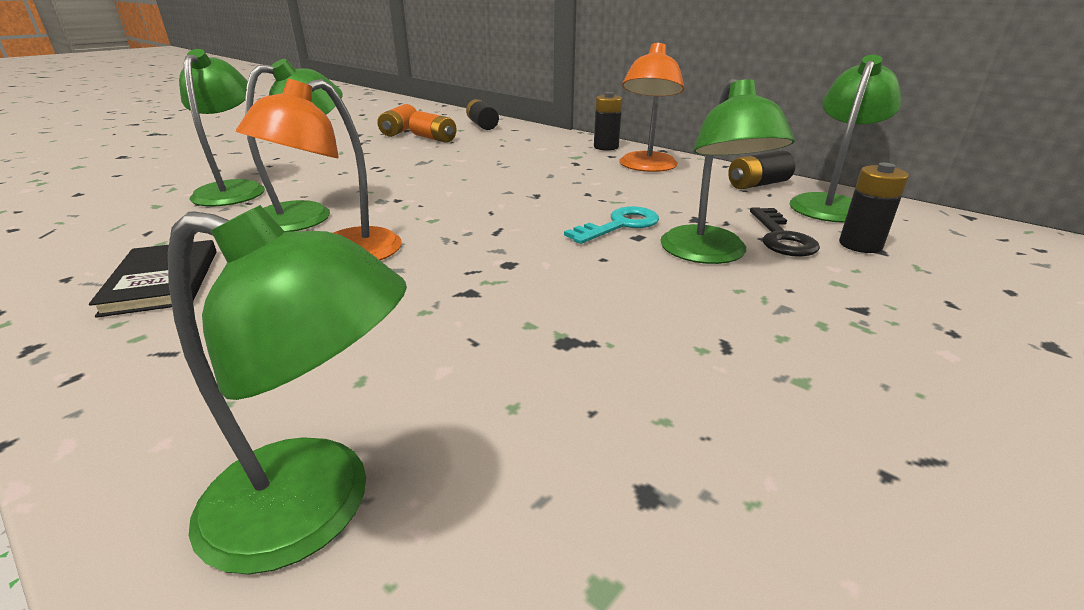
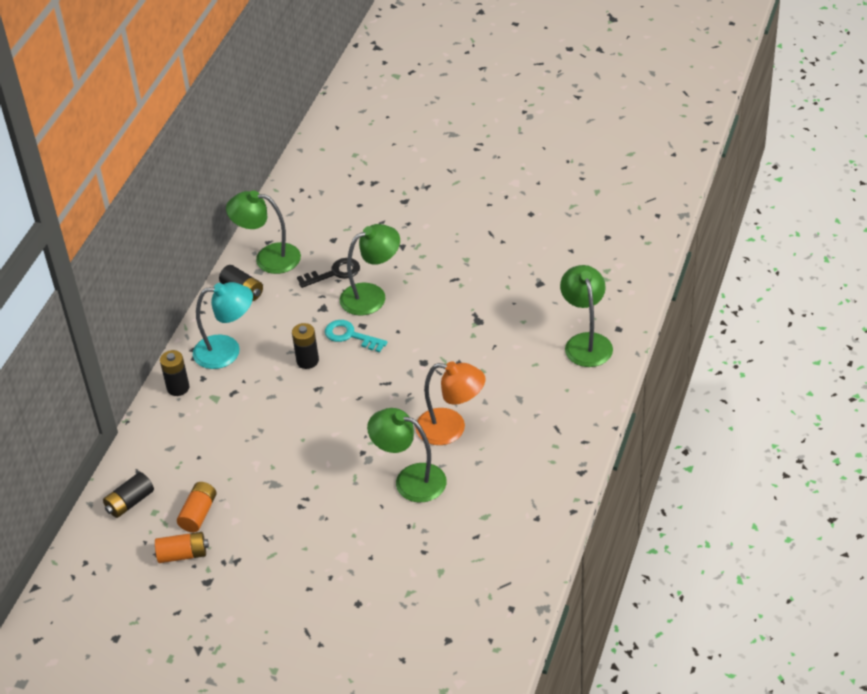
camera: 110 degrees left, 15 degrees up
(163, 281) = (516, 476): black book -> none
(234, 189) = (392, 552): green lamp -> none
(646, 167) = (227, 351): orange lamp -> turquoise lamp
(860, 245) = (329, 246): black battery -> black battery (307, 361)

